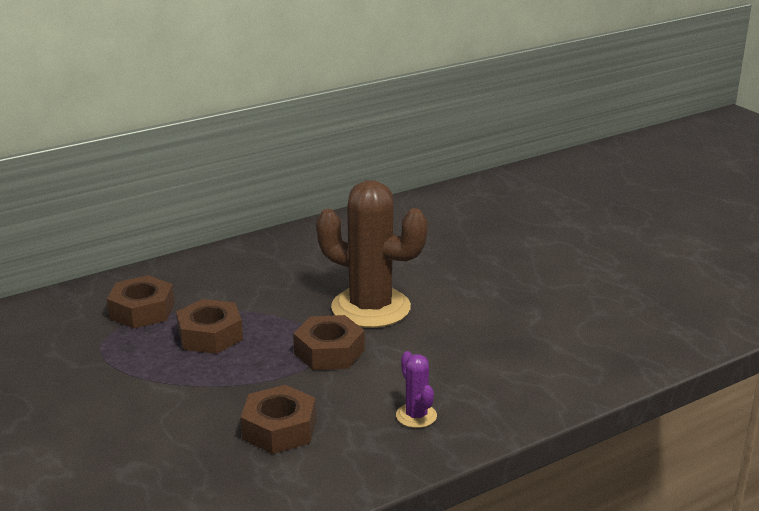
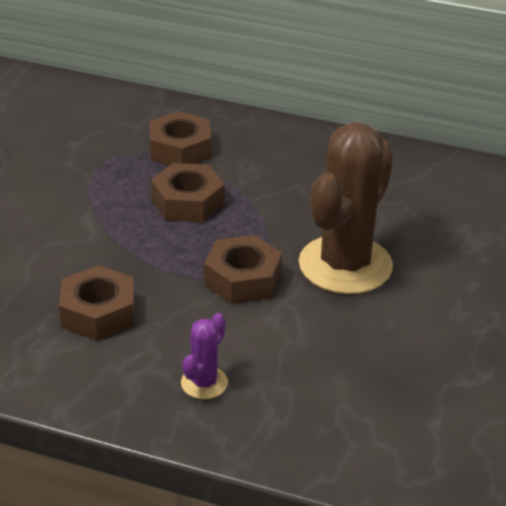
camera: 50 degrees right, 10 degrees up
(371, 308) = (345, 265): brown cactus -> brown cactus turned 45 degrees clockwise

